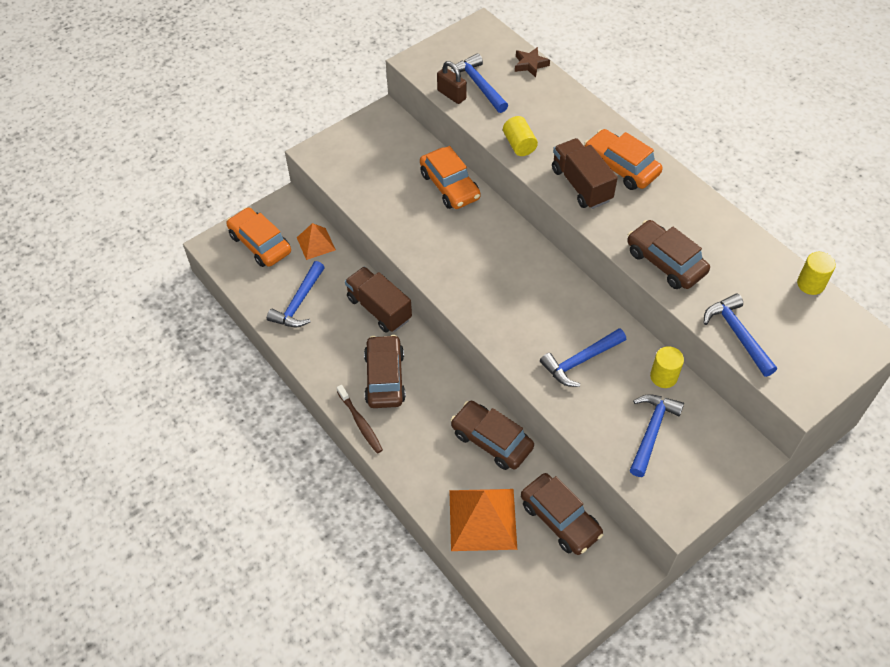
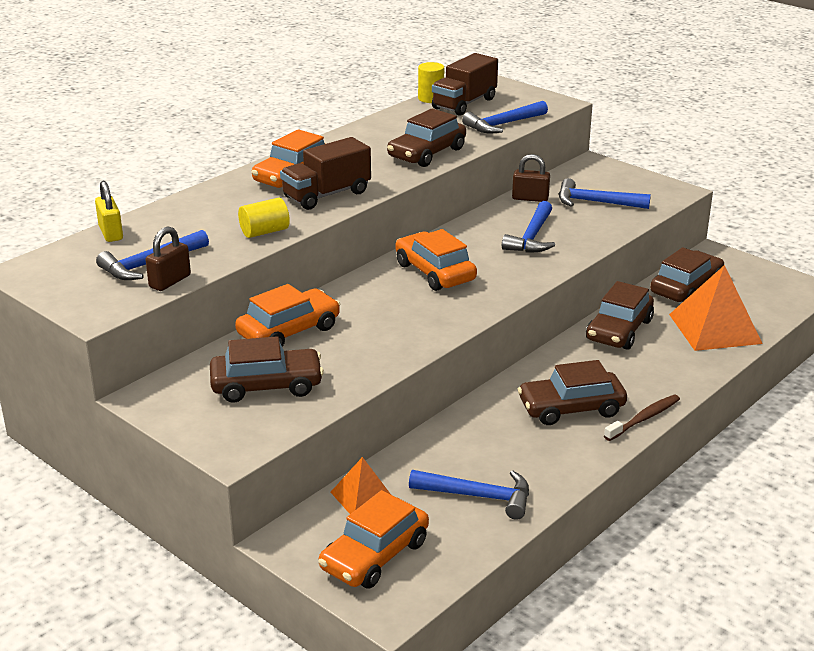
camera: 100 degrees left, 25 degrees down
(379, 309) = (466, 425): brown truck -> brown truck (464, 103)
(383, 171) = (266, 385): none -> brown car
(524, 281) = (435, 272): none -> orange car
(530, 64) = (111, 233): brown star -> yellow padlock
(580, 361) = (532, 237): blue hammer -> blue hammer turned 60 degrees clockwise
(663, 376) = (530, 198): yellow cylinder -> brown padlock

